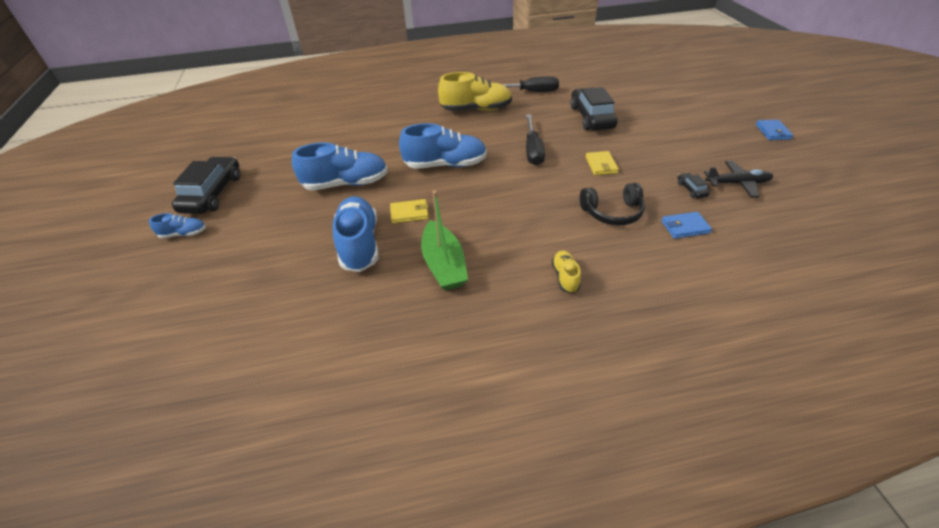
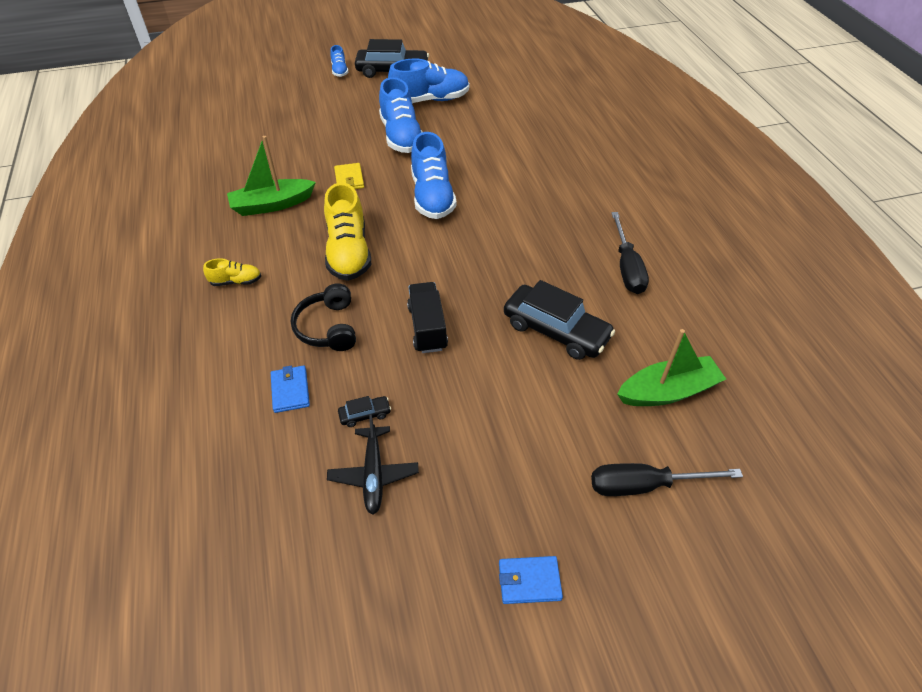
camera: 85 degrees right, 5 degrees up
(359, 244) = (309, 155): blue shoe -> blue shoe (430, 100)
(476, 109) = (564, 215): yellow shoe -> yellow shoe (348, 252)
(533, 150) = (463, 266): black screwdriver -> black screwdriver (644, 485)
(591, 117) = (556, 330): black car -> black car turned 45 degrees clockwise
(601, 165) = (427, 328): yellow wallet -> black truck
(629, 88) = (667, 391): none -> green boat

